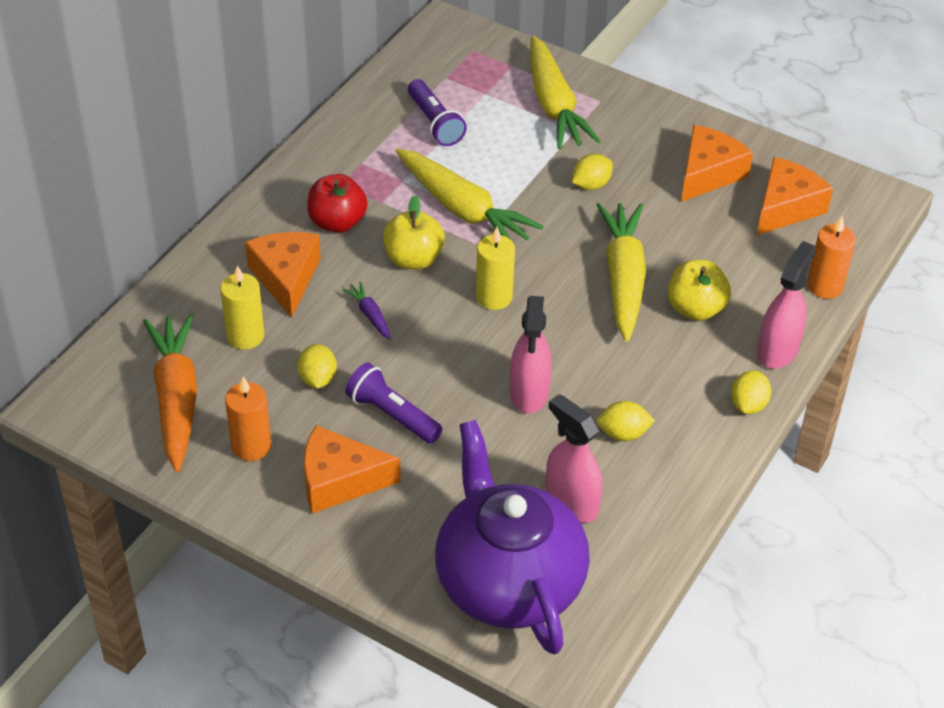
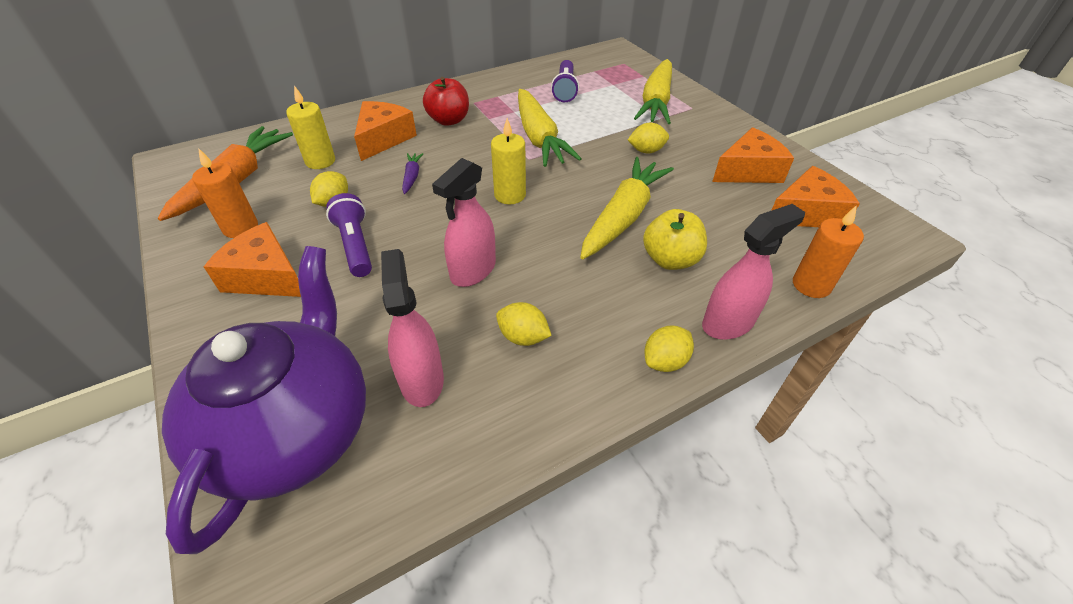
camera: 30 degrees right, 0 degrees up
(413, 259) = (476, 154): yellow apple -> none

